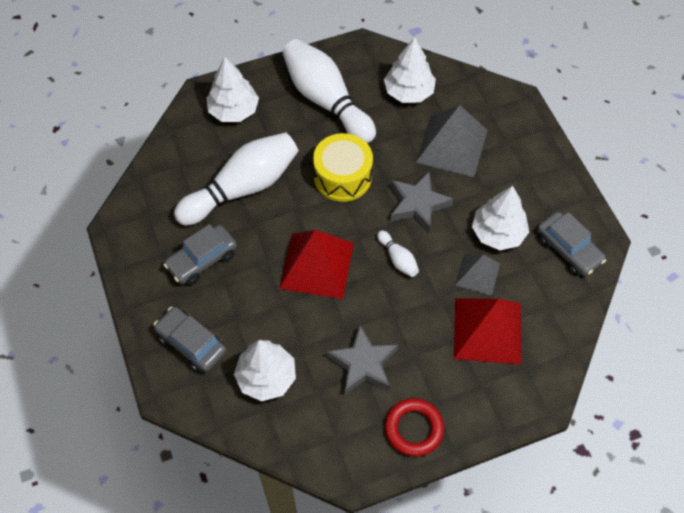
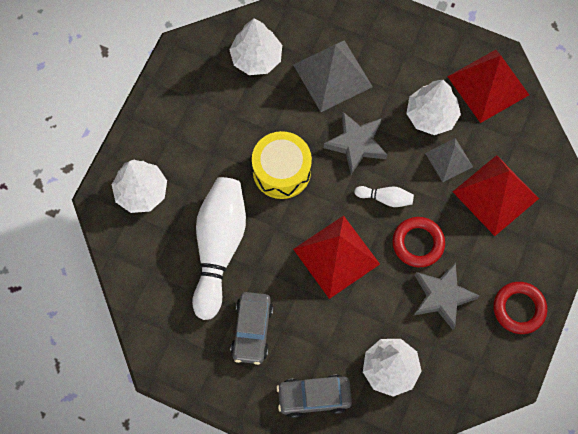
camera: 45 degrees left, 10 degrees up
(326, 100) = (203, 120): white bowling pin -> none
(387, 310) = (418, 243): none -> red ring
(568, 249) = (488, 85): grey car -> red pyramid

